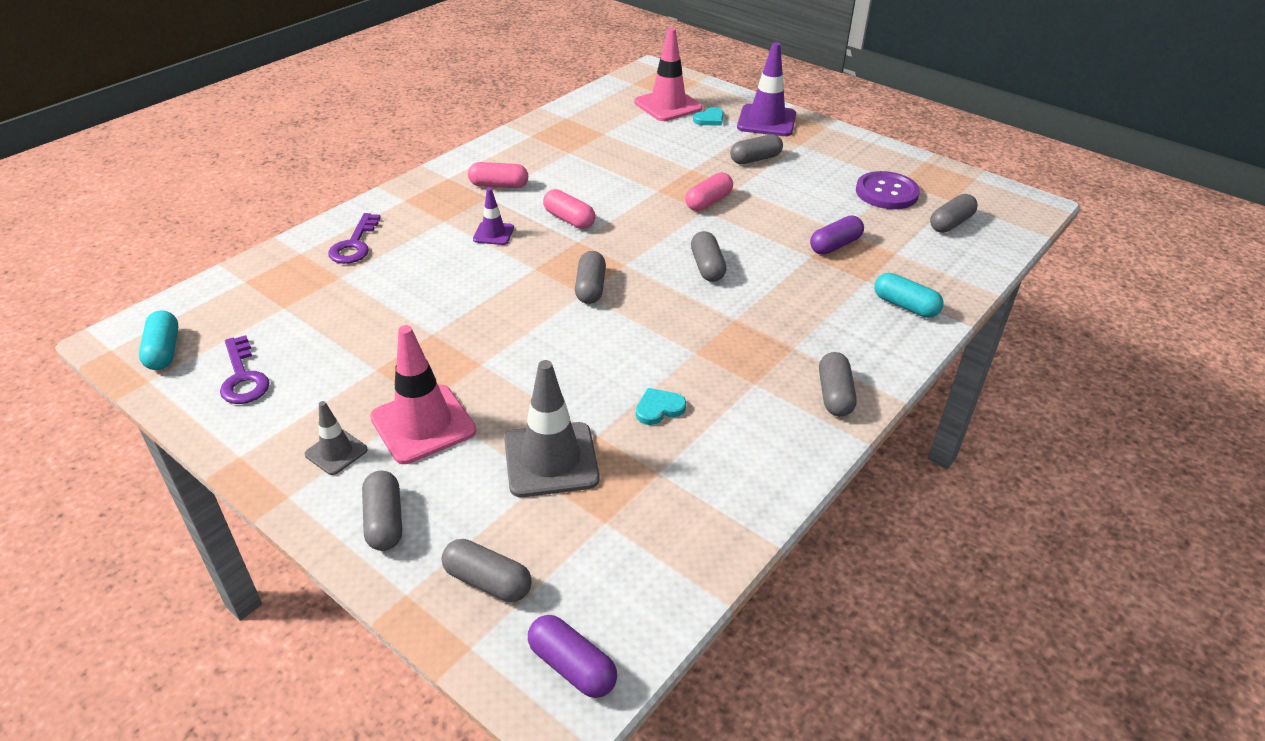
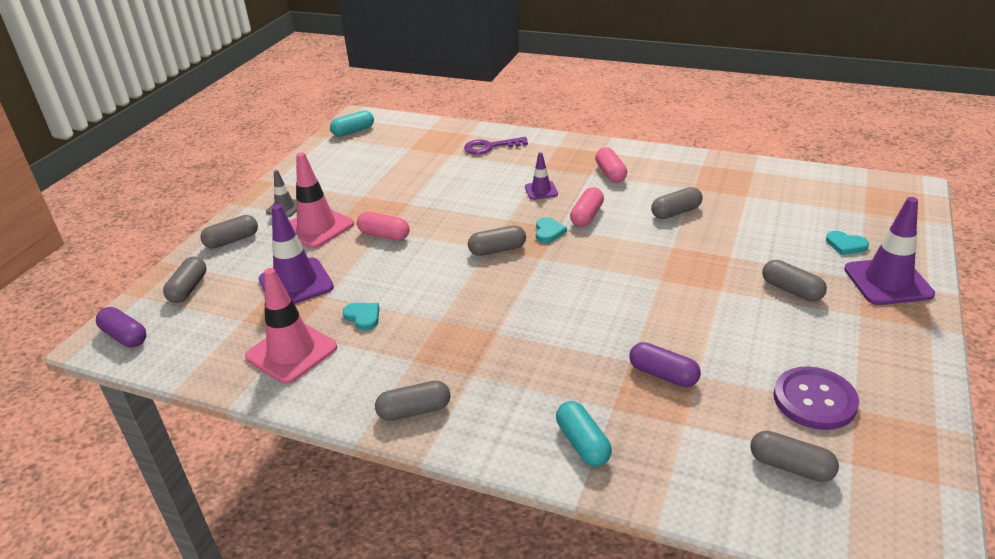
camera: 75 degrees right, 5 degrees down
(243, 377) = (339, 160): purple key -> none
(551, 460) = (296, 283): grey traffic cone -> purple traffic cone
(572, 666) = (125, 336): purple capsule -> purple capsule turned 75 degrees counterclockwise
(580, 248) = (548, 232): none -> turquoise heart
(668, 105) = (844, 215): pink traffic cone -> pink traffic cone (291, 352)
(707, 267) = (566, 300): grey capsule -> grey capsule (676, 212)
(708, 202) = (677, 278): pink capsule -> pink capsule (384, 235)
(905, 306) = (583, 443): turquoise capsule -> turquoise capsule turned 45 degrees counterclockwise

